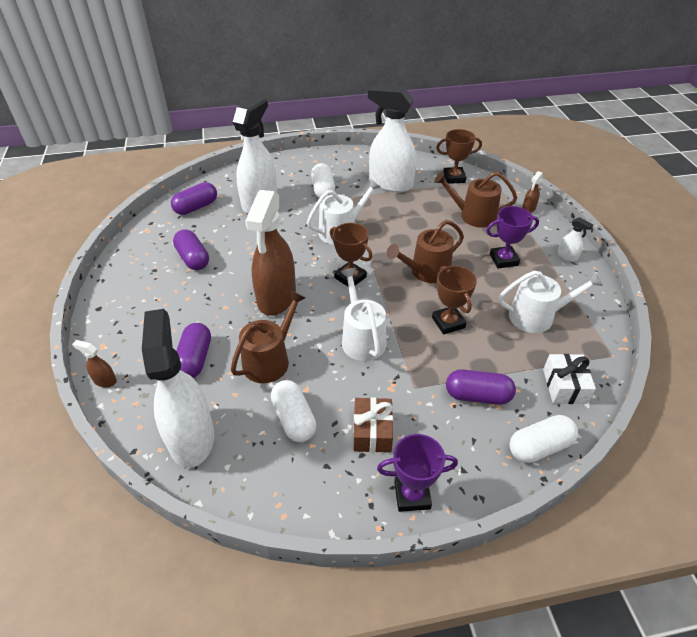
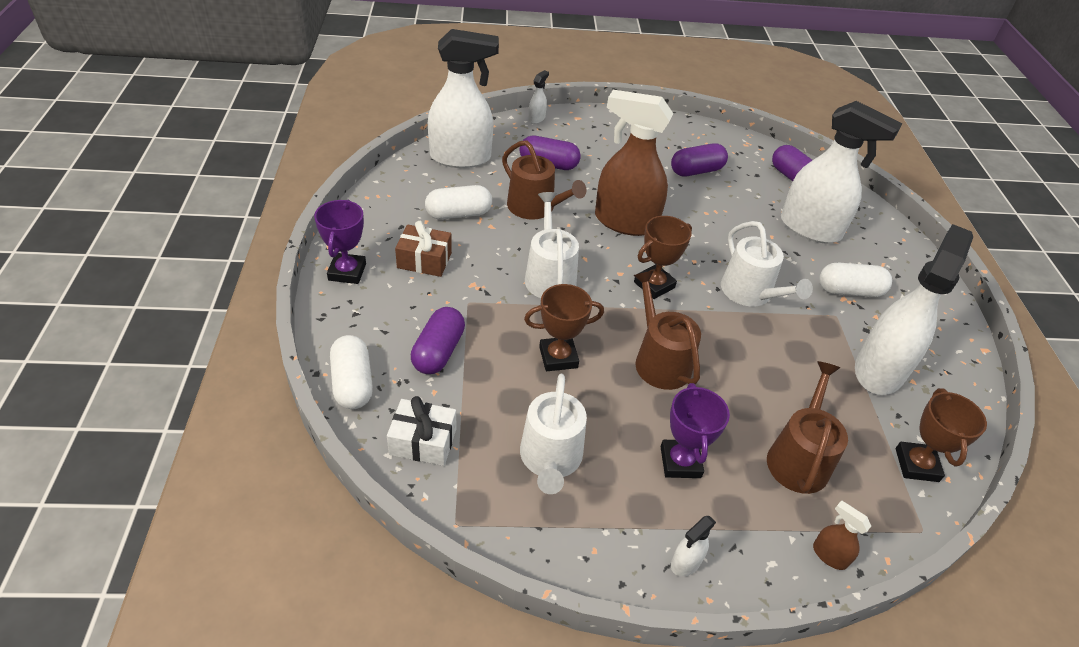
camera: 95 degrees right, 0 degrees up
(105, 380) = (536, 118): brown spray bottle -> white spray bottle
(362, 338) = (549, 276): white watering can -> white watering can turned 90 degrees counterclockwise

